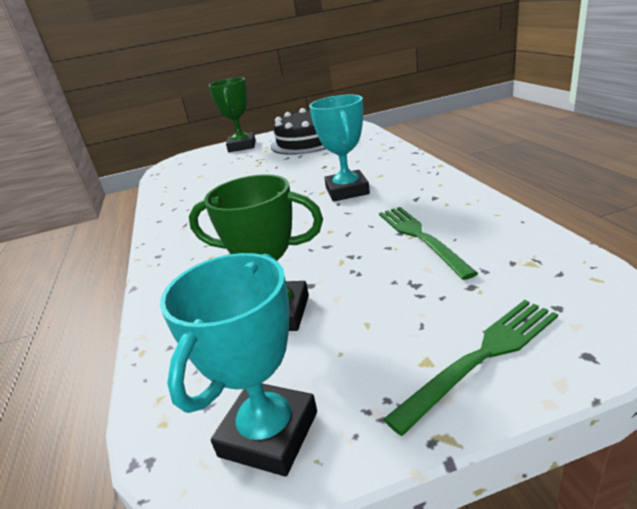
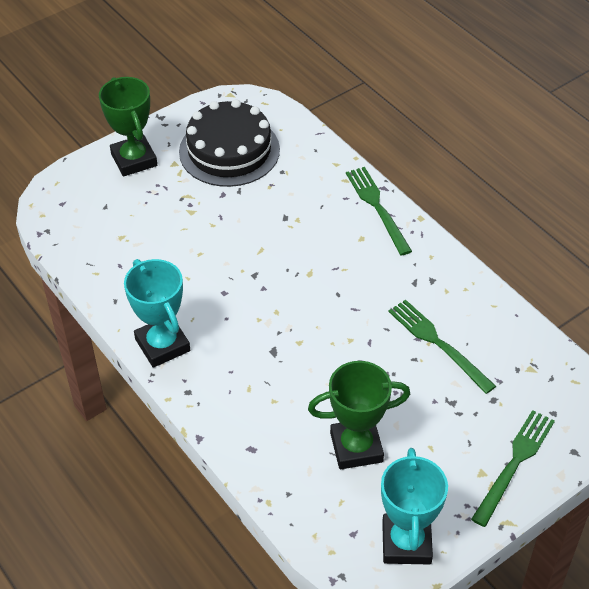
camera: 25 degrees left, 20 degrees up
(347, 191) = (337, 270): turquoise trophy -> turquoise trophy (162, 345)
(404, 161) = (377, 207): none -> green fork

